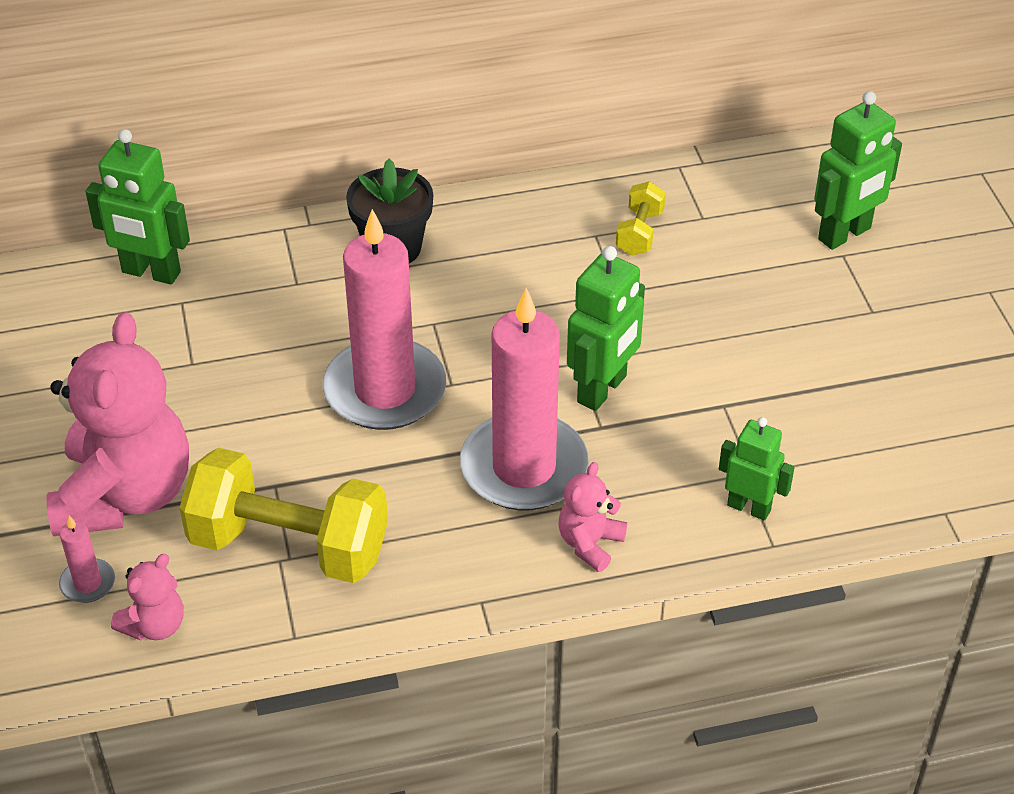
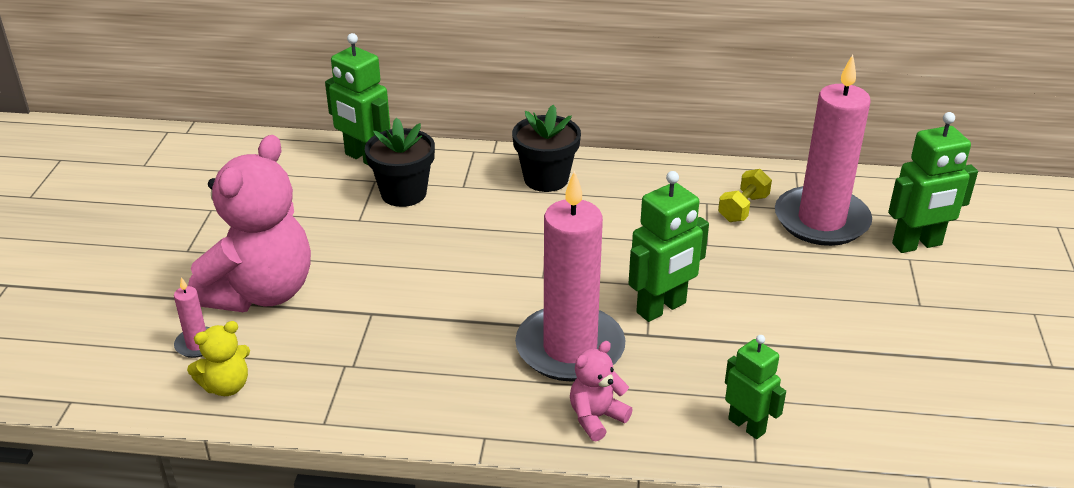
camera: 20 degrees right, 10 degrees down
(155, 625) = (226, 386): pink teddy bear -> yellow teddy bear
(228, 312) = (403, 193): none -> black flower pot
(289, 545) = (357, 357): yellow dumbbell -> none
(385, 390) = (489, 269): pink candle -> pink candle (821, 220)

